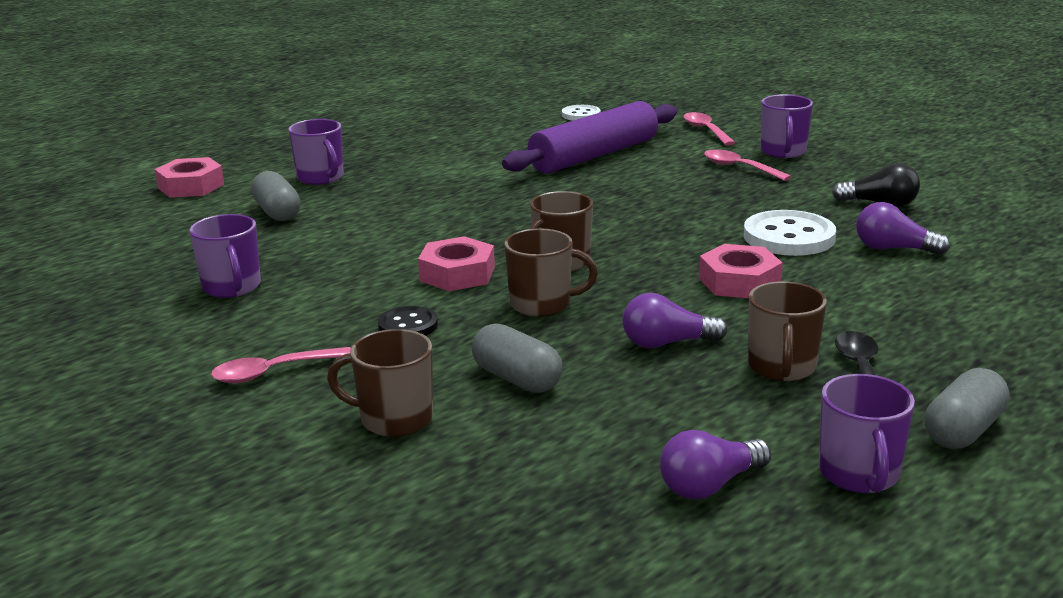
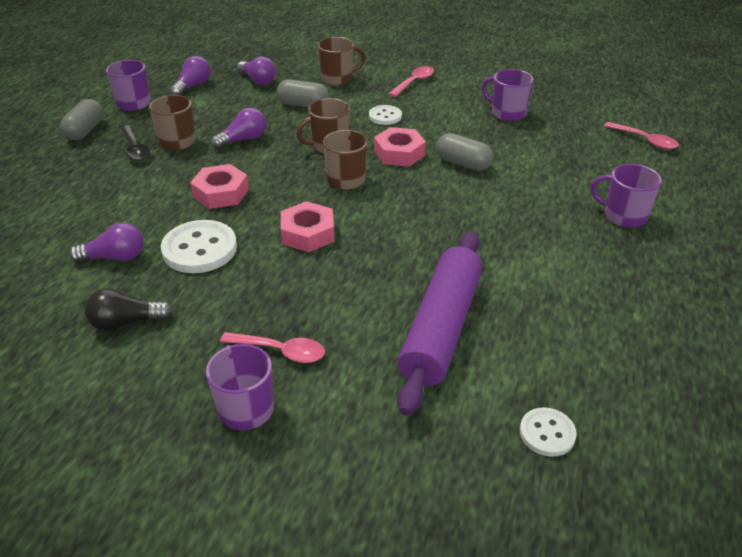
camera: 150 degrees right, 15 degrees up
(191, 186) = (693, 178): pink nut -> pink nut (308, 233)
(277, 212) = (585, 171): grey capsule -> grey capsule (463, 163)
(408, 325) = (385, 116): black button -> white button
(557, 460) = (258, 80): none -> purple light bulb
(706, 130) = (362, 440): pink spoon -> pink spoon (645, 140)

